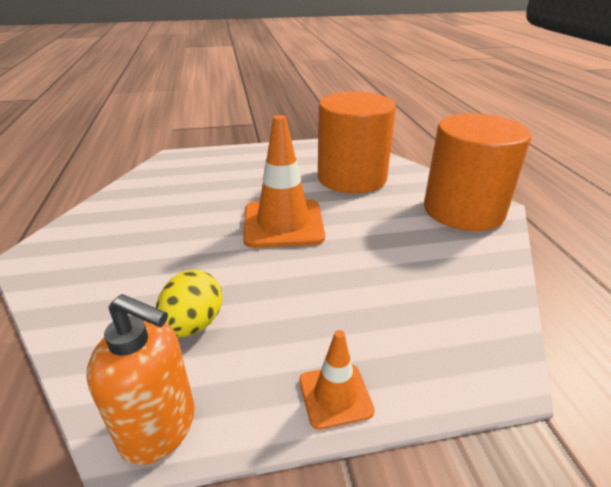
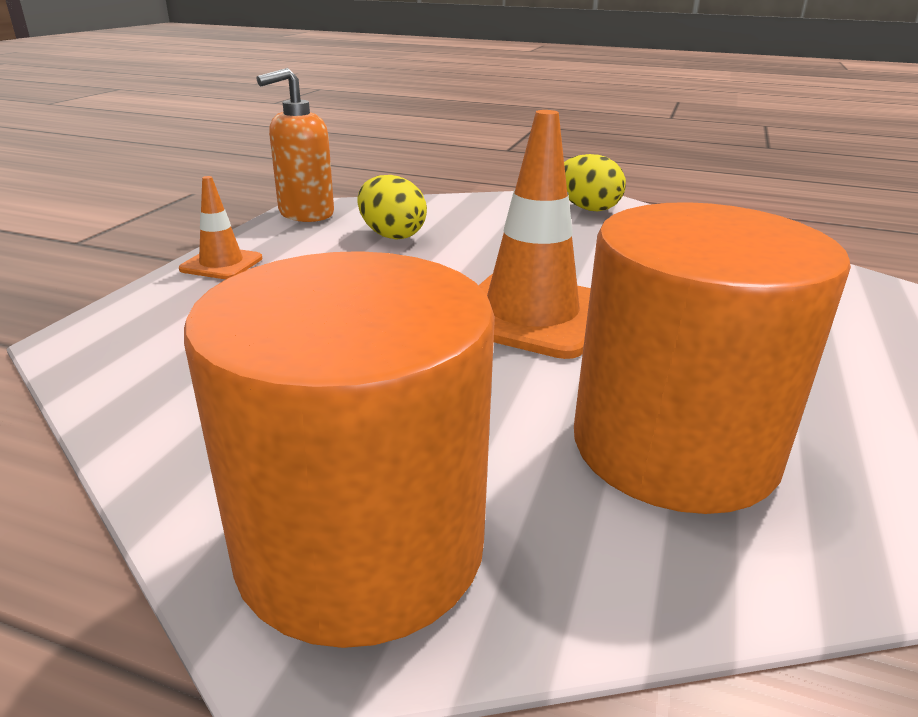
camera: 120 degrees right, 5 degrees down
(69, 249) = (587, 208): none -> yellow egg

